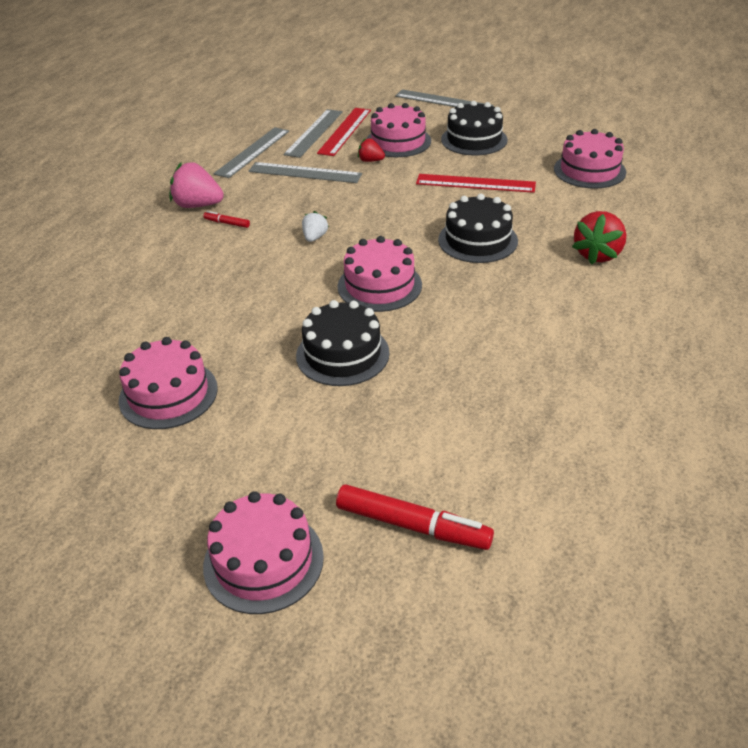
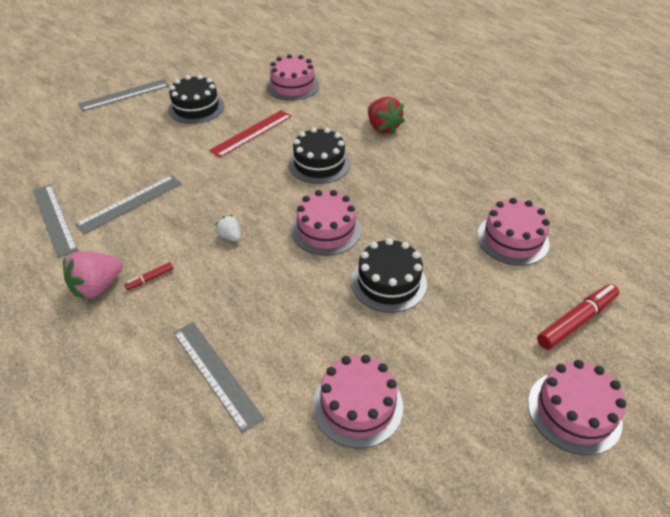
camera: 60 degrees left, 5 degrees up
(314, 133) = (74, 173): grey ruler -> grey ruler (216, 373)
(345, 131) = (96, 157): red ruler -> none
(370, 161) = (159, 164): red strawberry -> none
(398, 141) = (150, 139): pink cake -> pink cake (512, 239)

